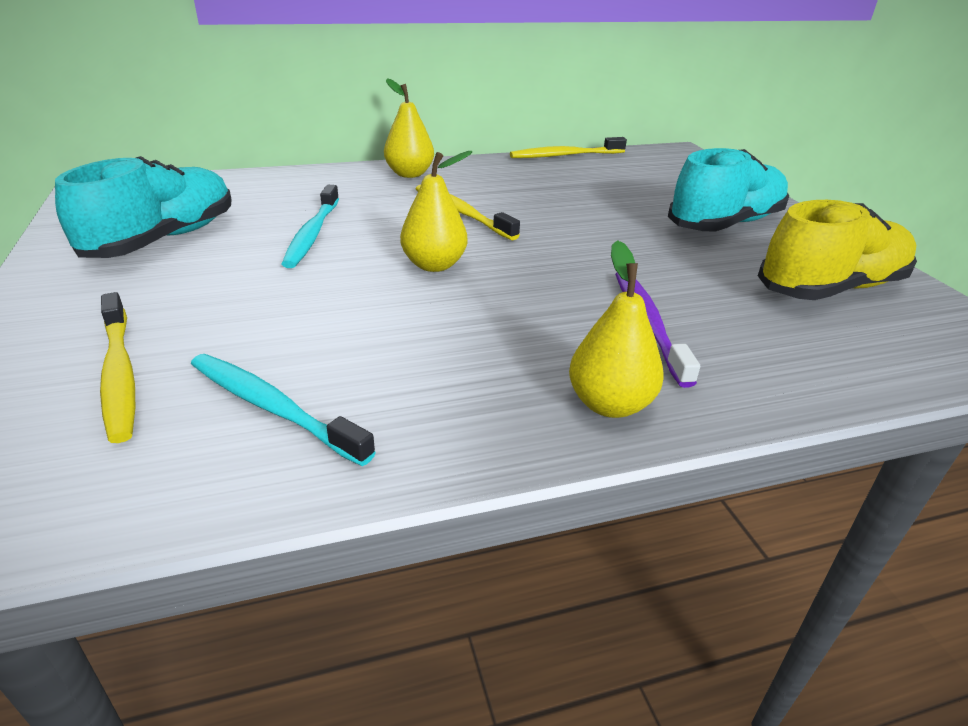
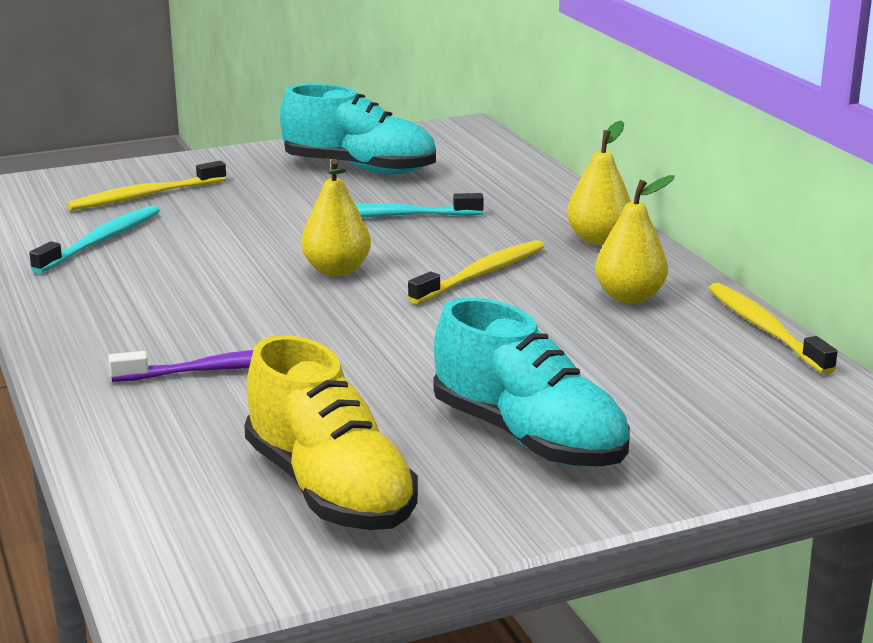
camera: 85 degrees right, 10 degrees down
(609, 404) = (91, 348): yellow pear -> yellow pear (630, 297)

